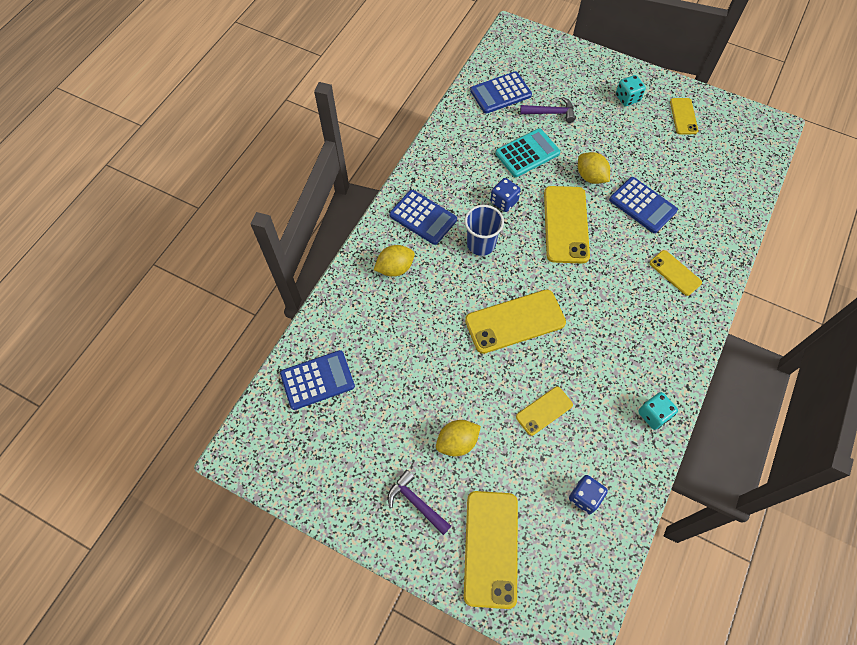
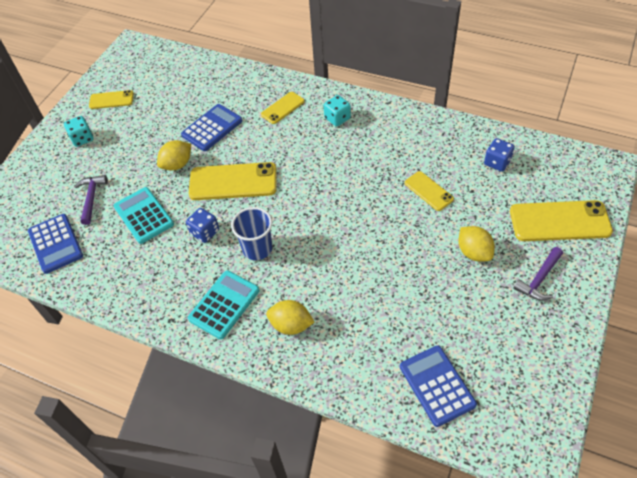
camera: 90 degrees left, 10 degrees down
(395, 268) = (291, 325): yellow lemon -> yellow lemon turned 45 degrees counterclockwise
(423, 217) = (224, 304): blue calculator -> turquoise calculator
(515, 321) = (343, 216): yellow phone -> none
(653, 415) = (416, 122): turquoise dice -> turquoise dice (337, 118)

